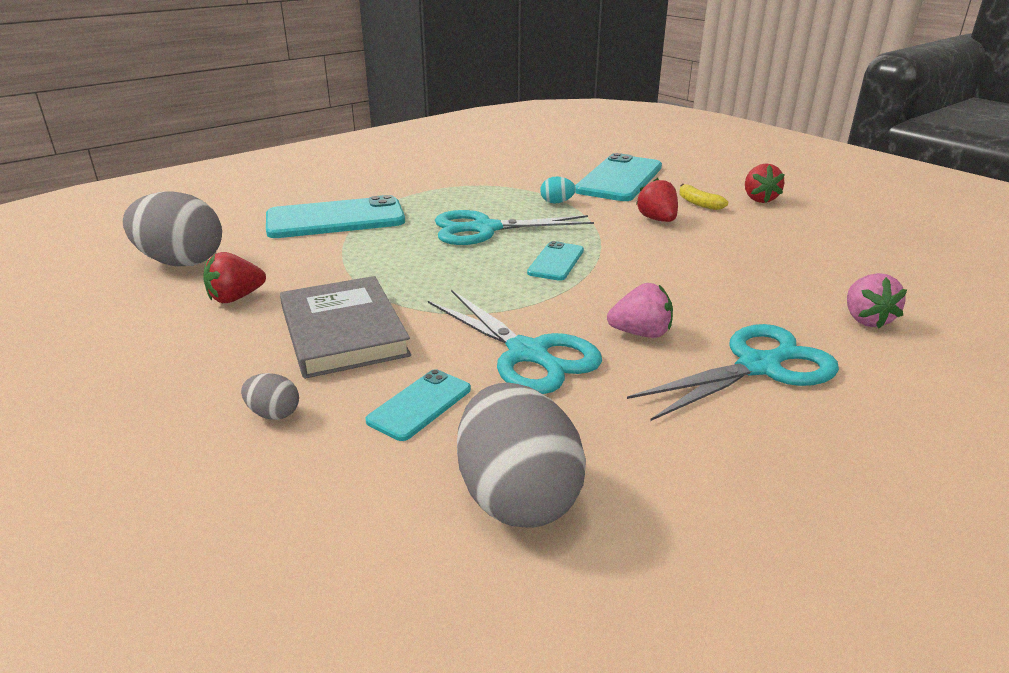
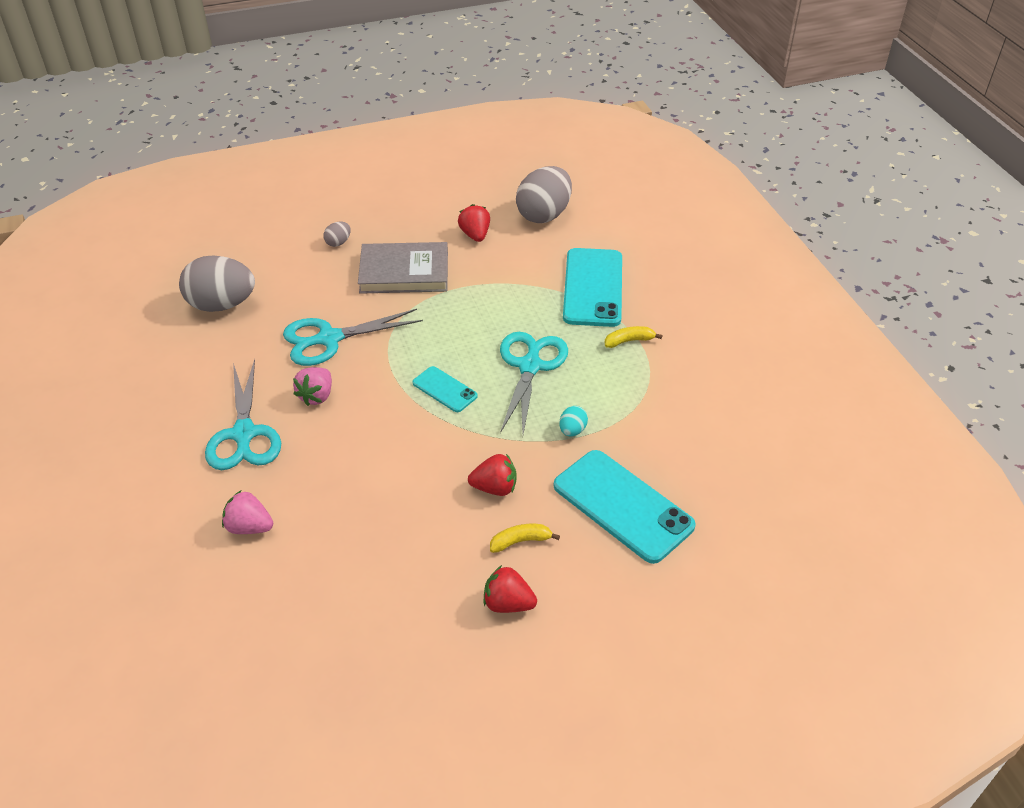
camera: 110 degrees right, 15 degrees up
(416, 196) = (629, 341): none -> yellow banana
(419, 405) = (311, 289): turquoise phone -> none

